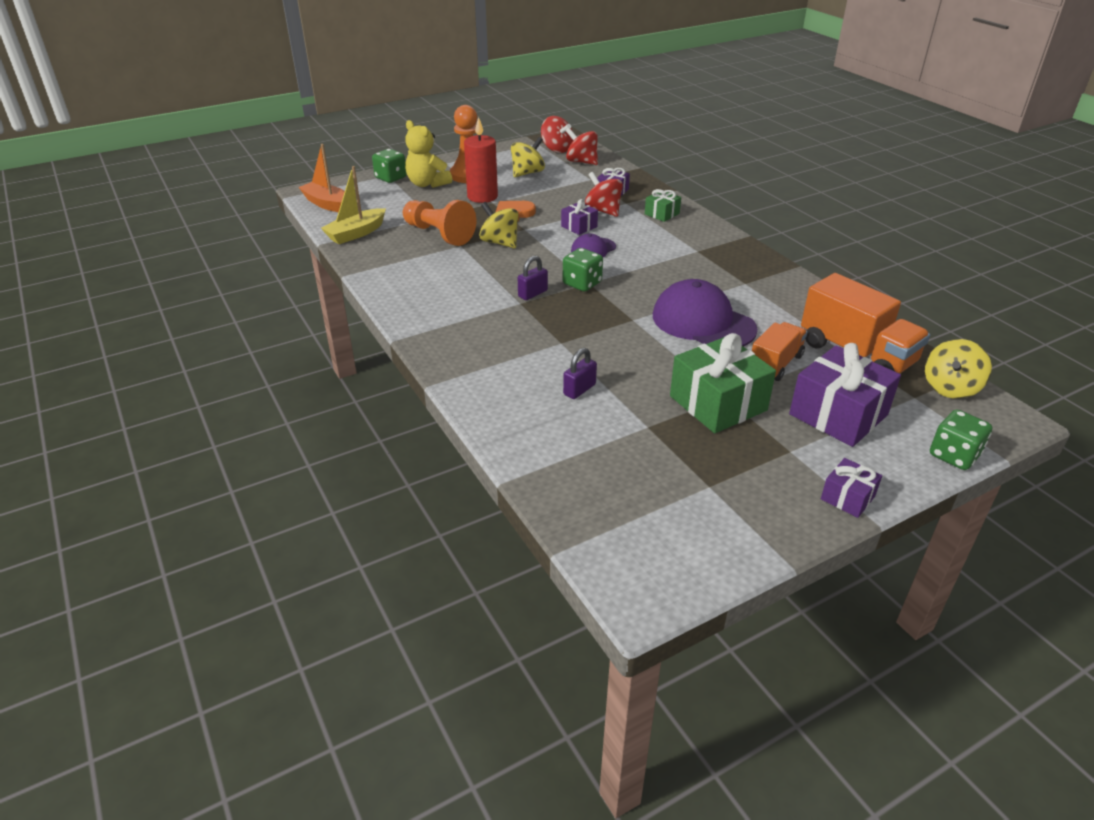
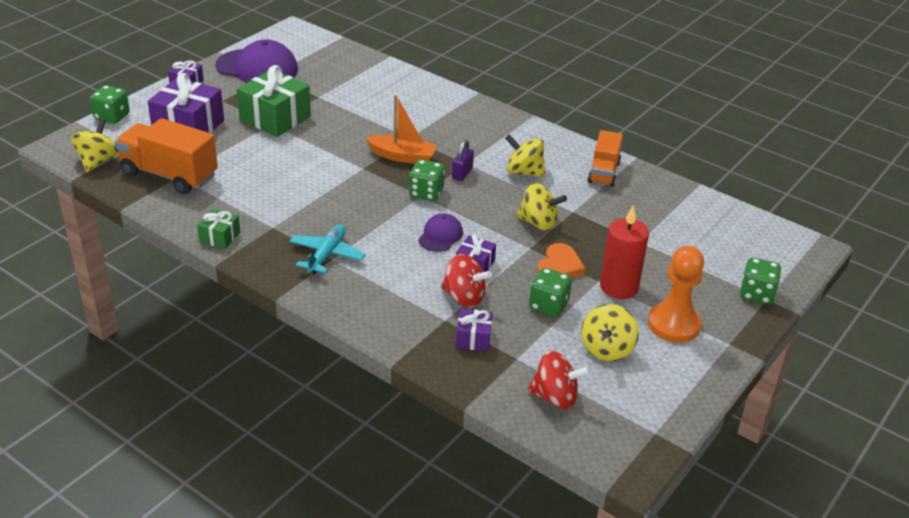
camera: 155 degrees right, 0 degrees up
(327, 204) = (764, 233): orange boat -> orange boat (403, 156)
(356, 233) = (684, 202): yellow boat -> none
(427, 184) = (703, 294): yellow teddy bear -> none
(439, 234) = (607, 220): orange pawn -> none
(469, 283) = (524, 172): none -> yellow spinning top
(544, 197) = (548, 305): none -> green dice
(556, 149) = (614, 422): red spinning top -> none
(579, 389) = (375, 108): purple padlock -> none
(662, 214) = (392, 309): green gift -> green gift (220, 237)
(701, 253) = (327, 255): none -> turquoise plane
(703, 322) = (302, 177): purple cap -> purple cap (257, 68)
(775, 364) = (236, 153): orange truck -> orange truck (603, 172)

